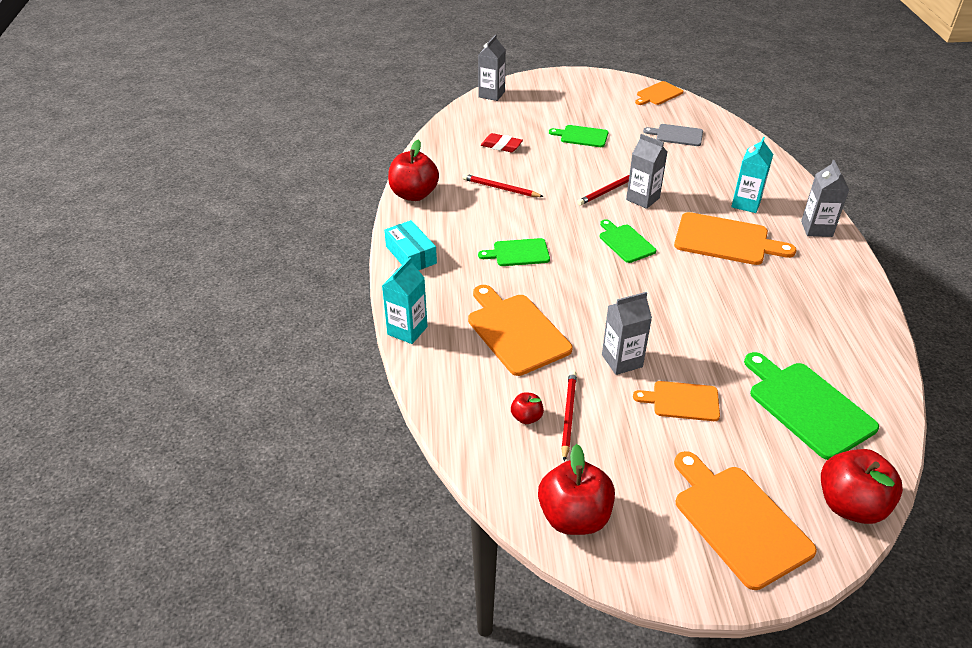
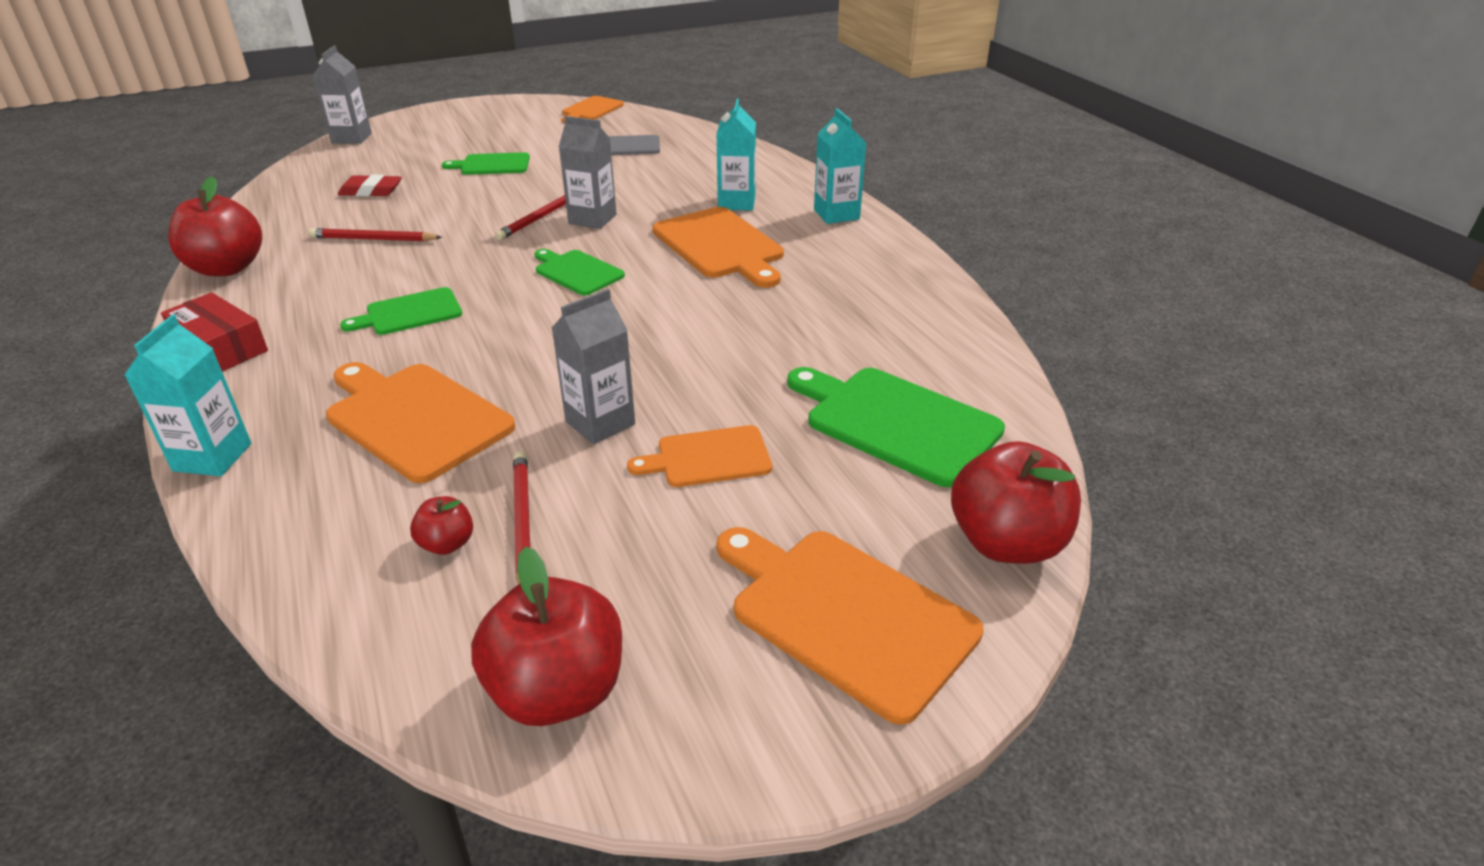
camera: 20 degrees left, 5 degrees down
(411, 255) = (221, 347): turquoise box -> red box
(726, 240) = (720, 245): orange cutting board -> orange cutting board turned 60 degrees clockwise
(816, 229) = (836, 214): grey carton -> turquoise carton

